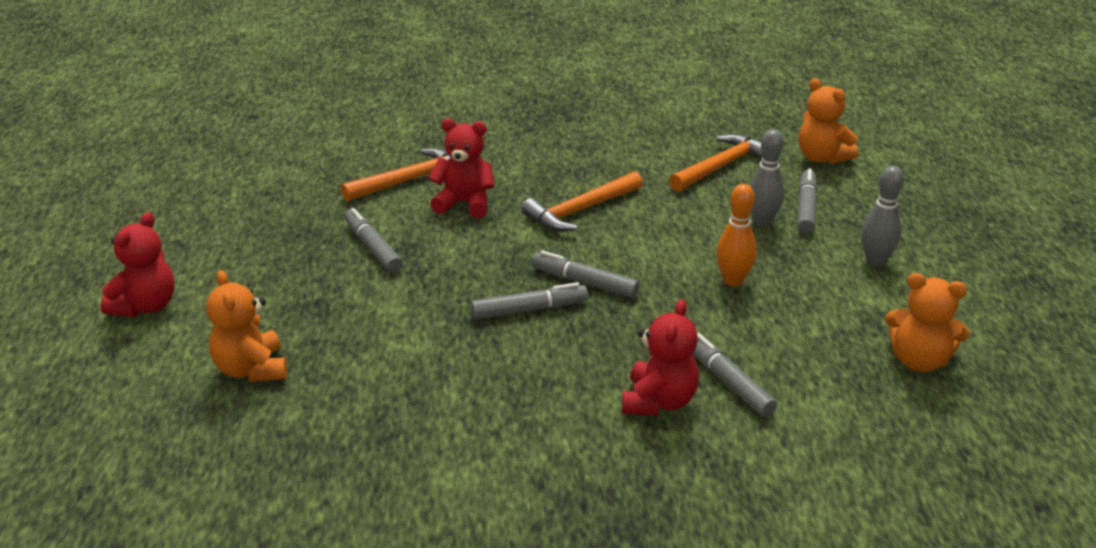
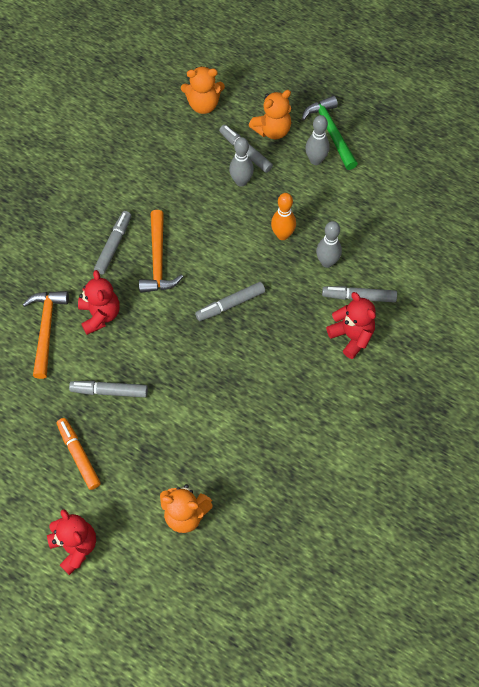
camera: 55 degrees left, 30 degrees up
(270, 261) = (79, 455): none -> orange marker
(464, 203) = (100, 315): red teddy bear -> red teddy bear turned 120 degrees clockwise
(529, 310) = (234, 346): grey marker -> grey marker (114, 245)
(721, 166) = (170, 159): orange hammer -> none
(743, 332) = (327, 262): none -> grey bowling pin
(919, 361) = (401, 207): orange teddy bear -> orange teddy bear (272, 130)
(933, 255) = (331, 132): none -> green hammer

